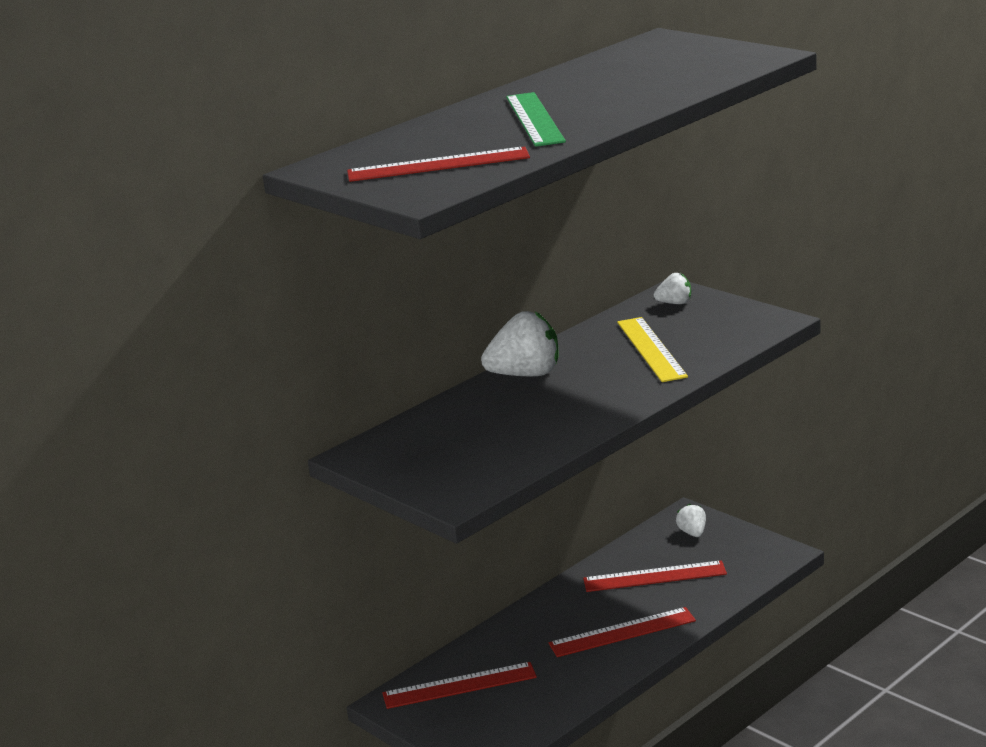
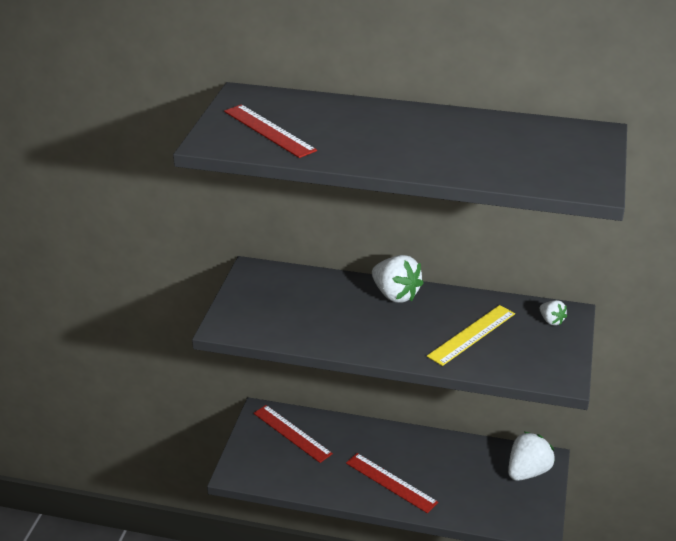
camera: 55 degrees right, 10 degrees up
(534, 119) = (378, 137): green ruler -> none
(654, 576) = (462, 473): red ruler -> none
(692, 533) = (527, 471): white strawberry -> white strawberry, size x1.93

